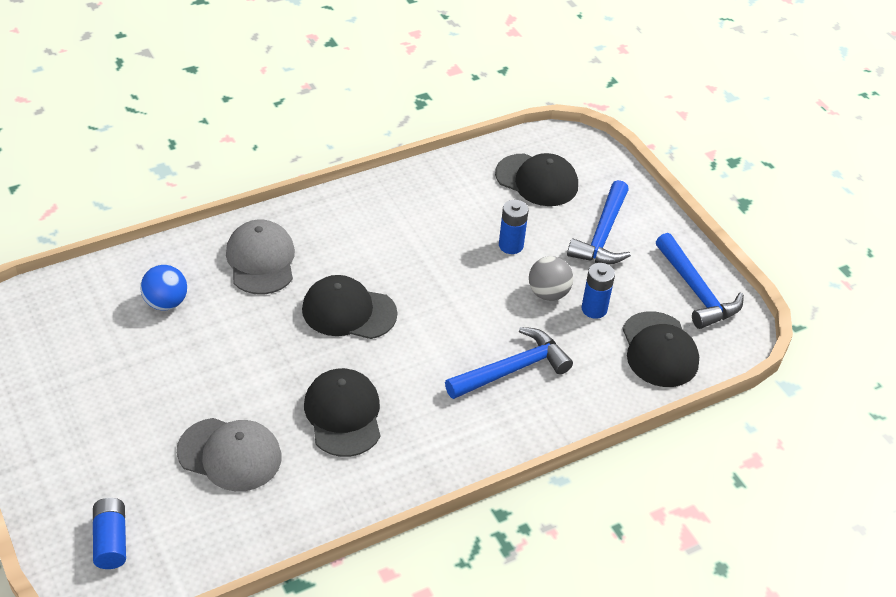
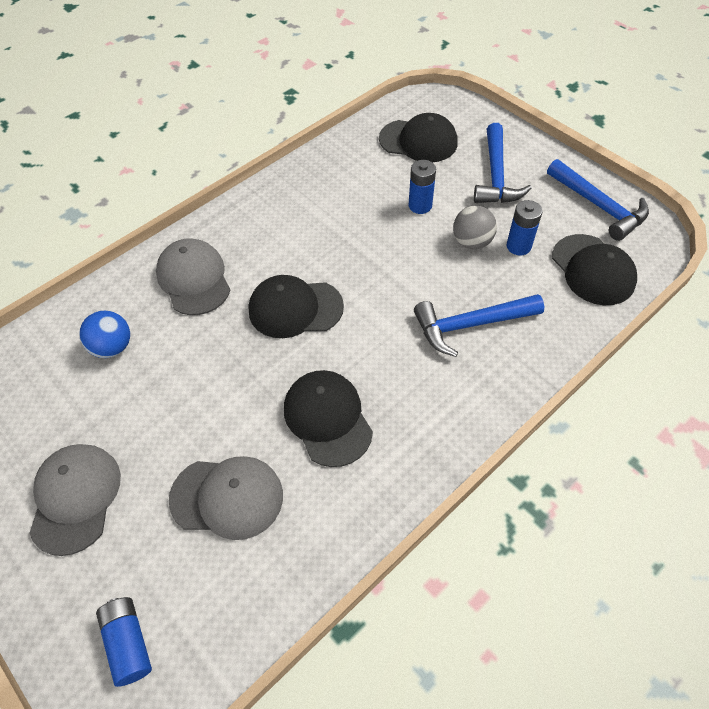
camera: 10 degrees left, 10 degrees up
(97, 420) = (75, 498): none -> grey cap
(512, 369) = (470, 325): blue hammer -> blue hammer turned 150 degrees counterclockwise

